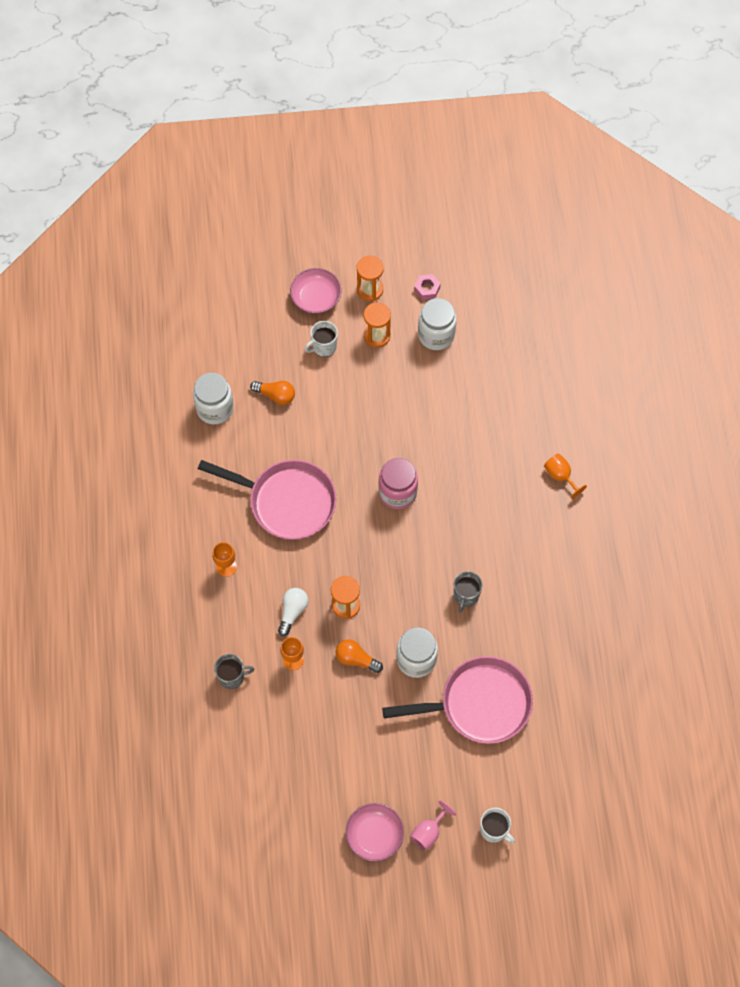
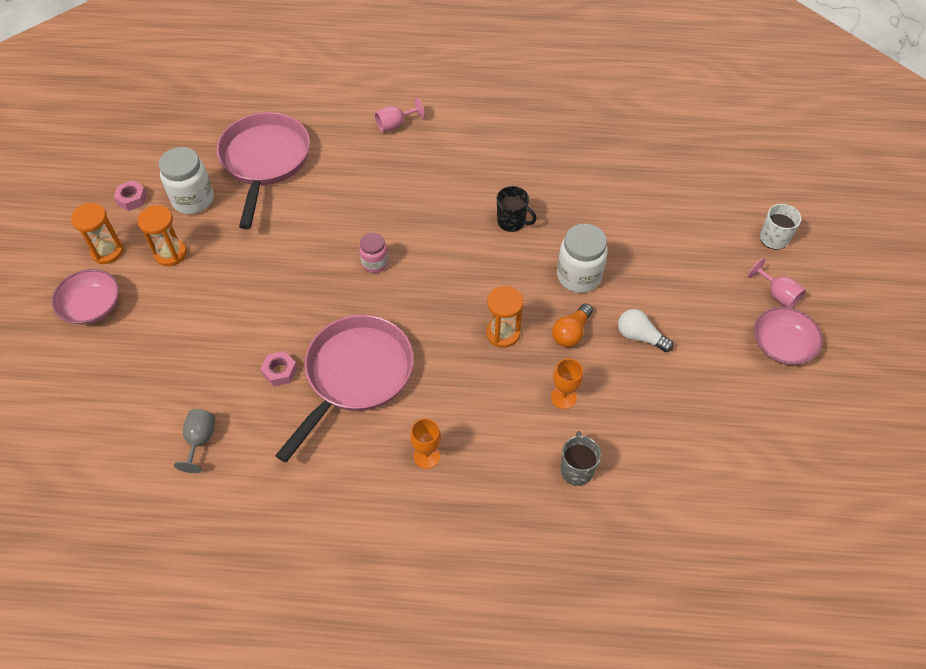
camera: 80 degrees left, 10 degrees down
(215, 408) = (200, 440): white jar -> grey goblet
(275, 395) = (207, 368): orange light bulb -> none
(281, 447) = (280, 371): none -> pink nut
(292, 612) = (501, 389): white light bulb -> white light bulb (640, 337)
(324, 346) = (162, 308): white mug -> none
(397, 492) = (375, 263): pink jar -> pink jar, size x0.60
(466, 596) = (512, 221): grey mug -> black mug
(479, 704) = (636, 229): pink pan -> pink pan (265, 161)
(560, 476) = (395, 125): orange goblet -> pink goblet

